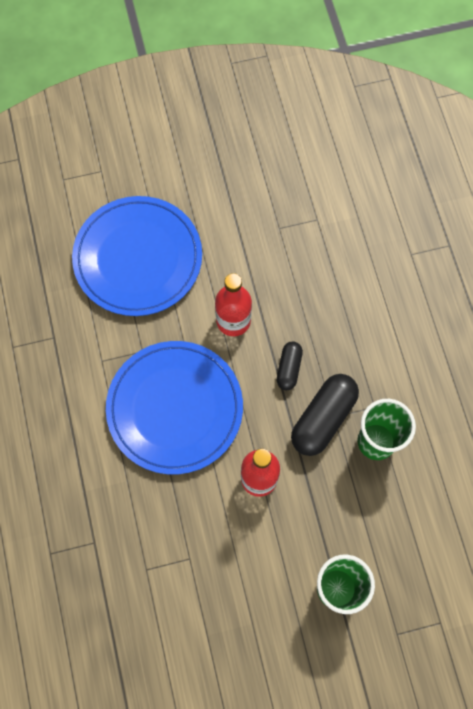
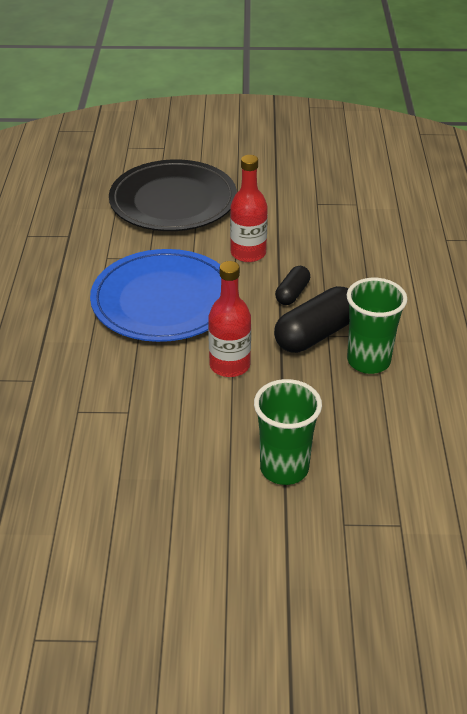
camera: 15 degrees right, 30 degrees down
(138, 258) = (173, 201): blue plate -> black plate

